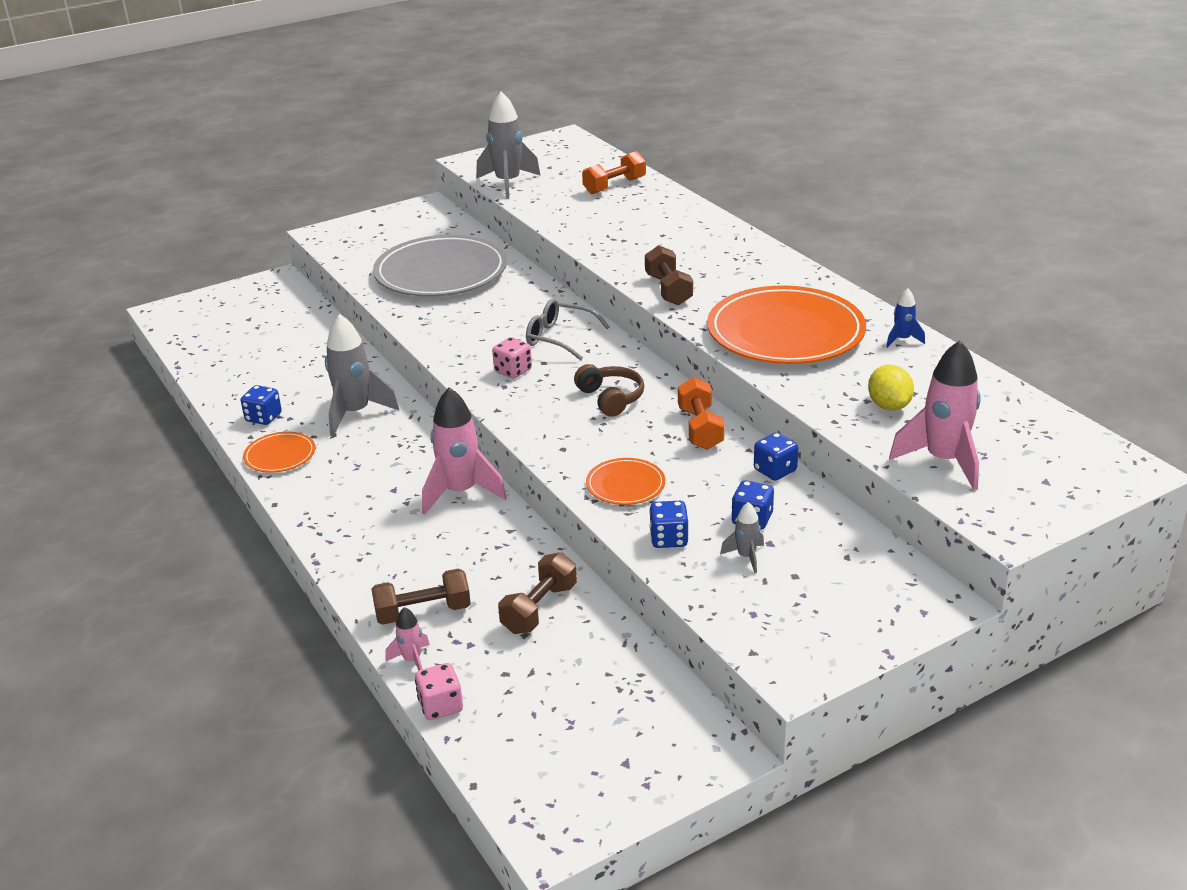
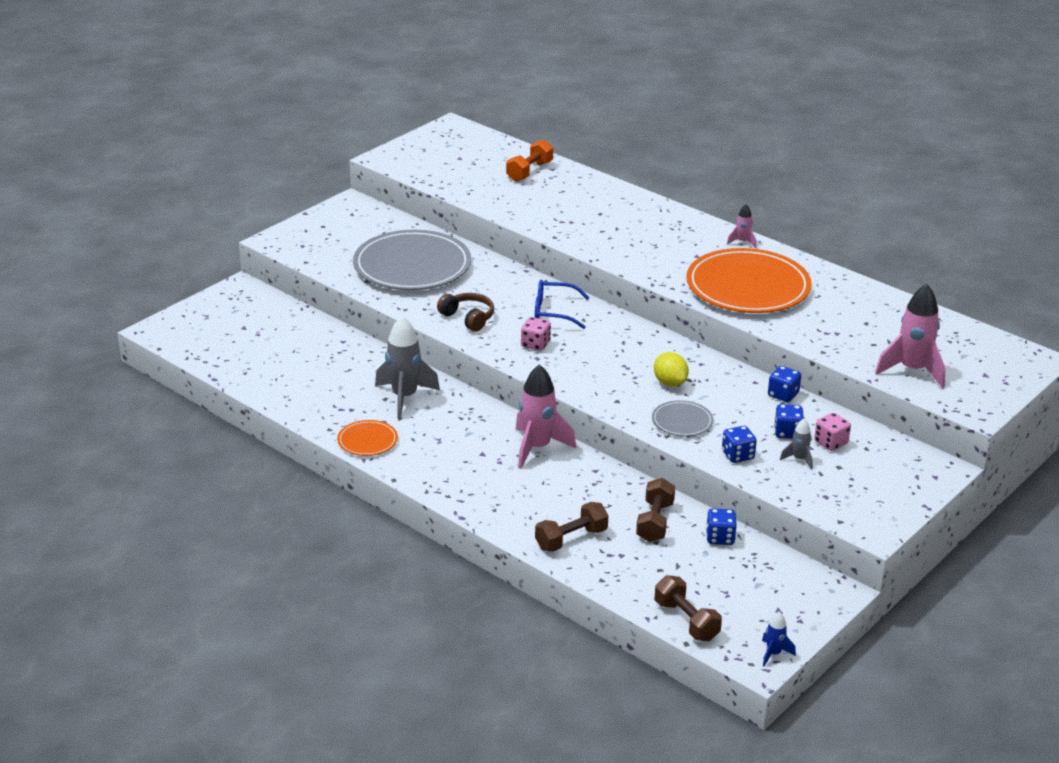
camera: 20 degrees left, 0 degrees up
(263, 417) = (328, 412): blue dice -> blue dice (720, 538)
(412, 660) = (587, 573): pink rocket -> pink rocket (742, 242)
(440, 706) = (629, 599): pink dice -> pink dice (831, 443)
(508, 183) = (435, 178): grey rocket -> none
(559, 338) = (553, 312): grey glasses -> blue glasses
(611, 398) = (627, 356): brown headphones -> brown headphones (468, 318)
(625, 485) = (682, 421): orange plate -> grey plate
(668, 290) = (636, 262): brown dumbbell -> brown dumbbell (686, 621)
(700, 428) = (710, 371): orange dumbbell -> none
(889, 406) = (854, 335): yellow lemon -> yellow lemon (670, 383)
(902, 340) = (836, 282): blue rocket -> blue rocket (774, 654)

